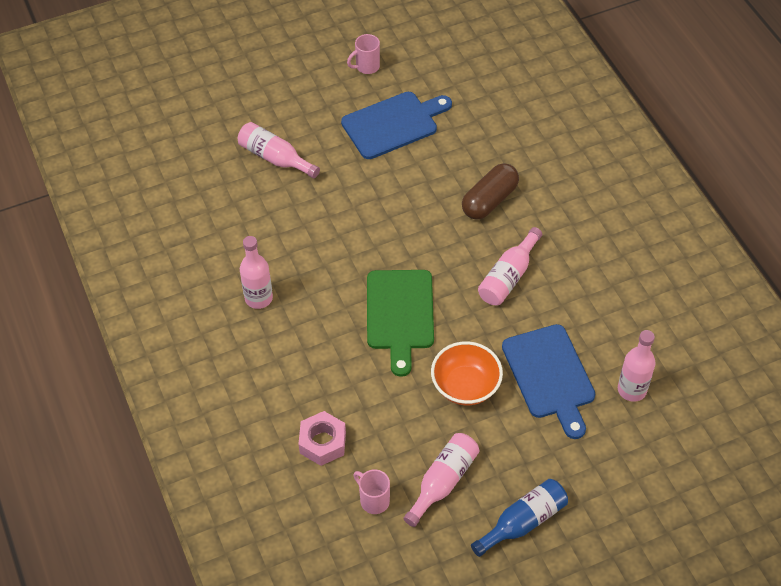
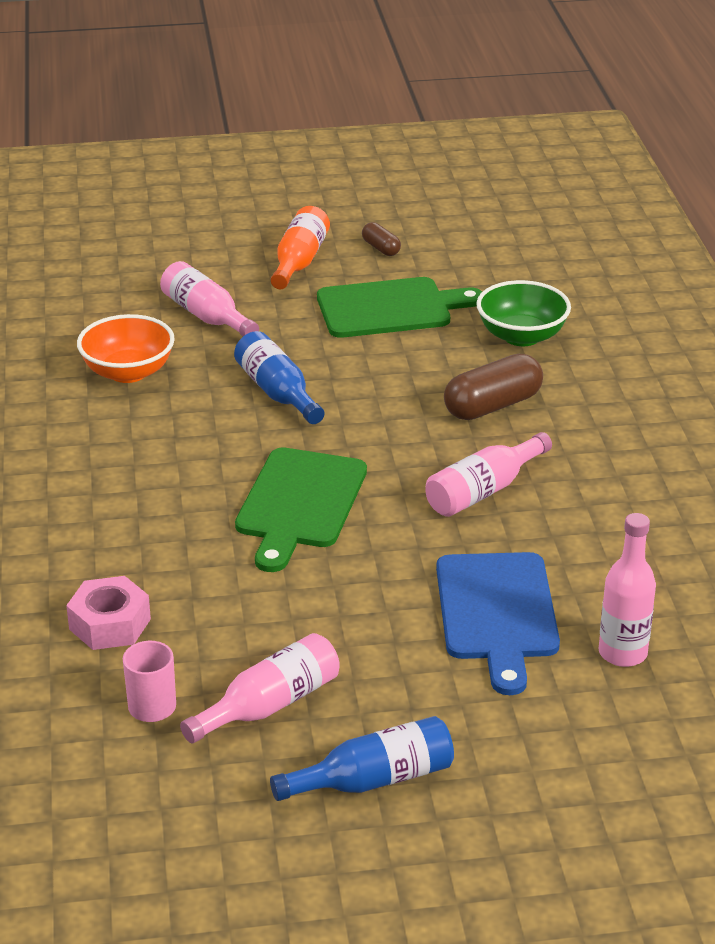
camera: 15 degrees right, 20 degrees down
(258, 298) = (104, 451): pink bottle -> none
(316, 91) = (299, 261): none -> orange bottle
(349, 219) = (277, 392): none -> blue bottle
(366, 67) = (381, 248): pink mug -> brown capsule
(393, 124) = (390, 308): blue cutting board -> green cutting board
(465, 386) = (359, 600): orange bowl -> orange bowl (128, 372)
(487, 132) = (521, 336): none -> green bowl

